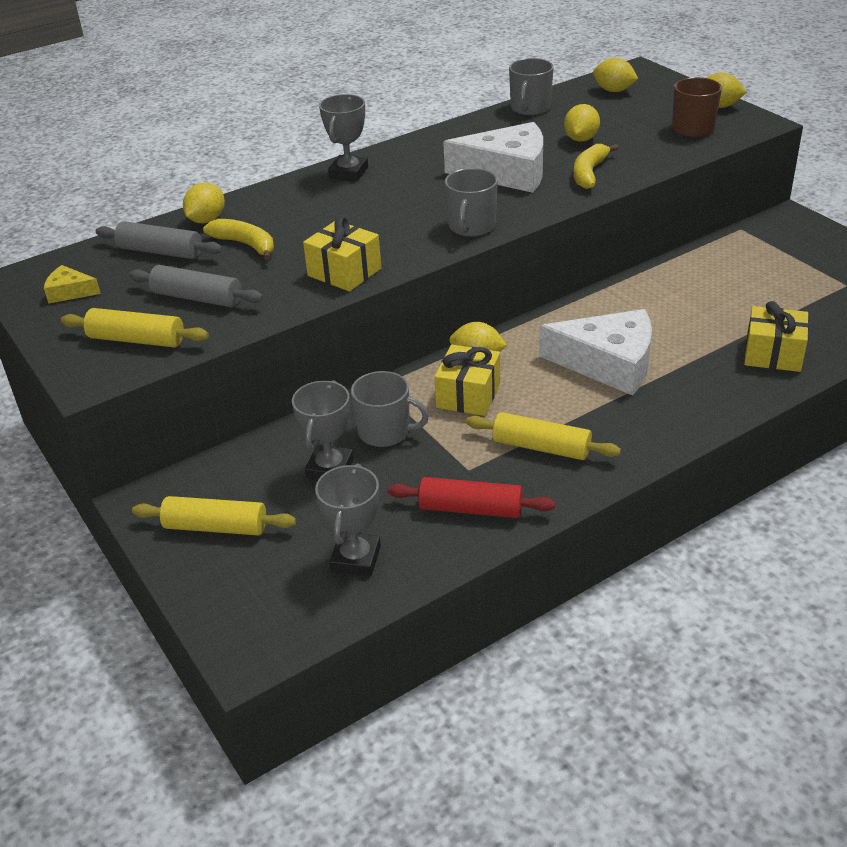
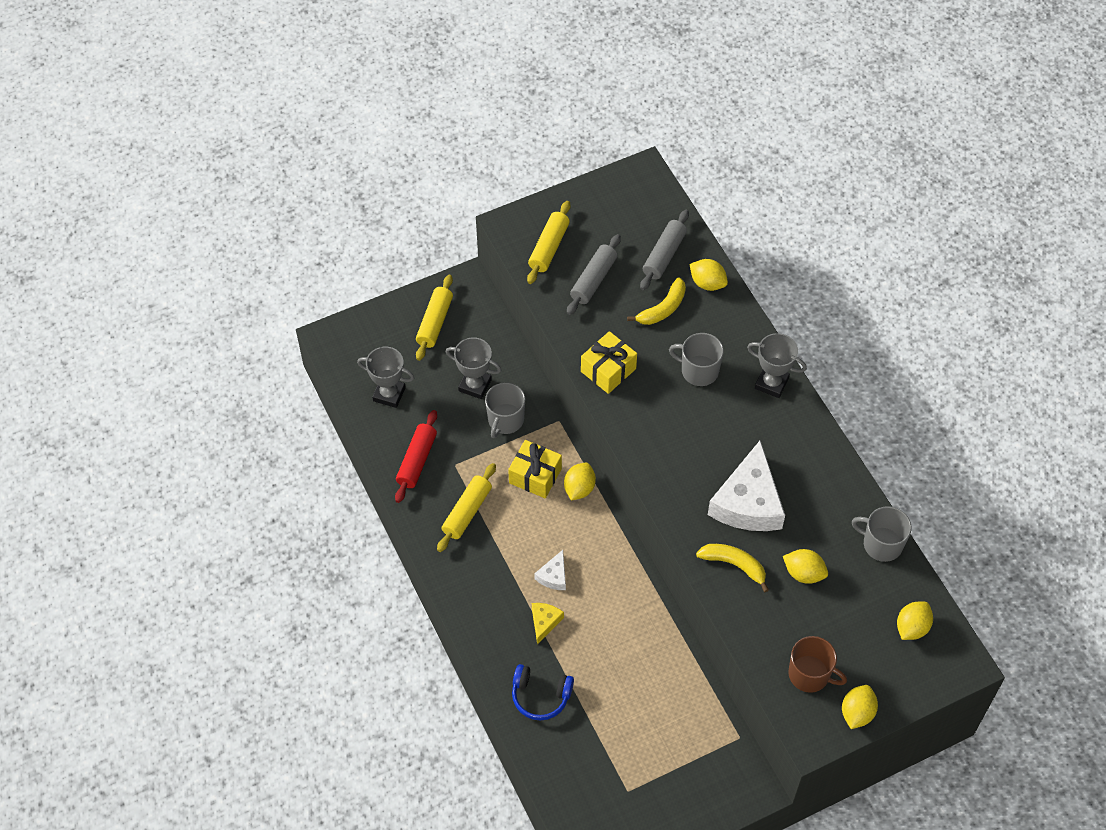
camera: 95 degrees right, 20 degrees up
(70, 292) = (619, 205): yellow cheese -> yellow cheese (544, 622)
(471, 226) = (658, 461): grey mug -> grey mug (698, 370)
(608, 363) = (553, 576): white cheese -> white cheese, size x0.45
(773, 354) = (540, 696): yellow gift -> blue headphones

